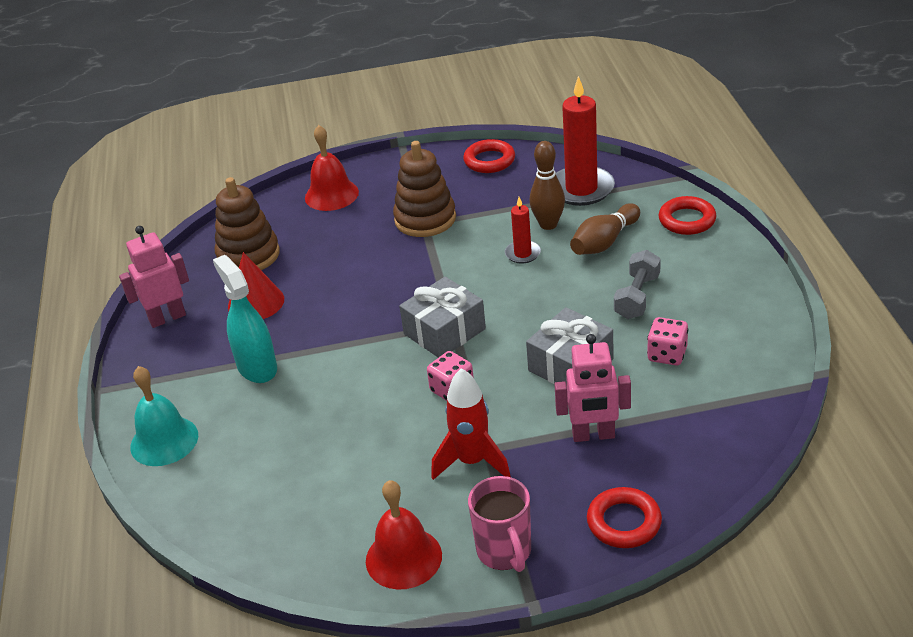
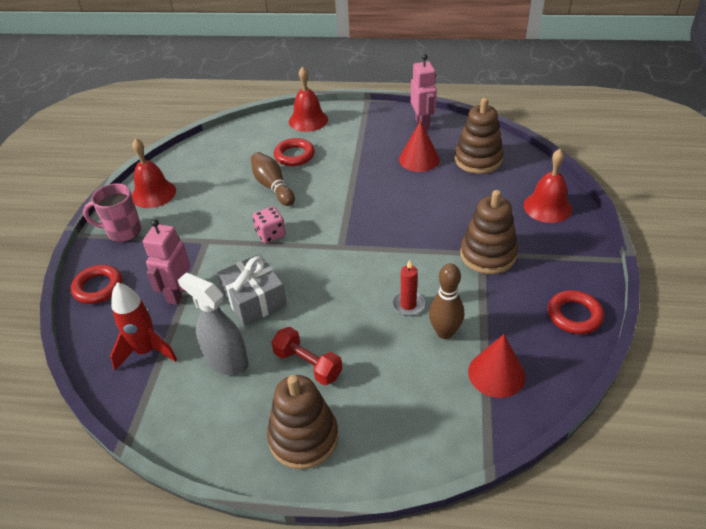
camera: 105 degrees right, 5 degrees up
(164, 441) = (308, 120): turquoise bell -> red bell
(257, 367) = (350, 155): turquoise spray bottle -> none
(444, 331) = (334, 241): grey gift -> none
(472, 462) = (200, 231): red rocket -> red rocket (146, 351)
(581, 189) = (496, 374): red candle -> red cone
(604, 242) = (398, 365): brown bowling pin -> brown bowling pin (273, 186)
(637, 297) = (308, 364): grey dumbbell -> red dumbbell
(667, 354) = (226, 361): pink dice -> grey spray bottle
(687, 220) = (404, 445): red ring -> red ring (294, 155)
(718, 275) = (303, 437): none -> brown stacking toy

